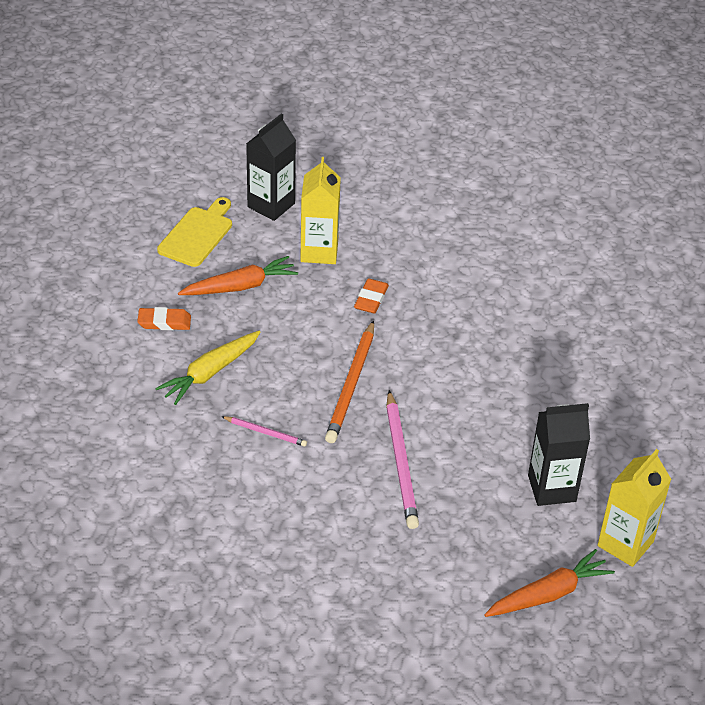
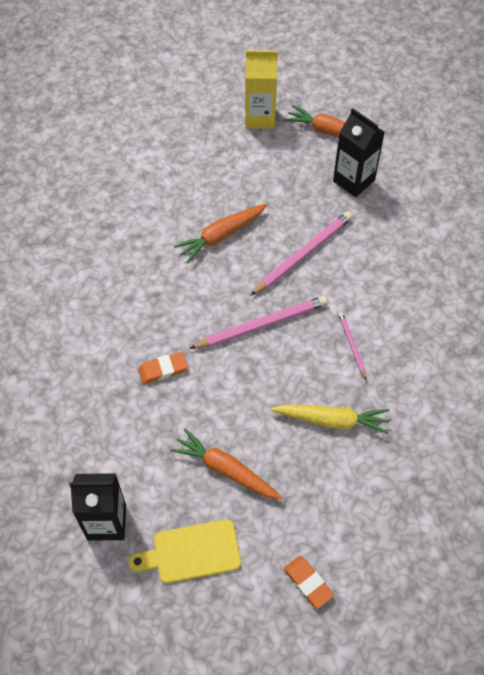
camera: 125 degrees left, 15 degrees up
(164, 322) = (312, 493): orange eraser -> orange eraser (308, 583)
(319, 251) = (137, 442): yellow carton -> none
(351, 385) = (262, 324): orange pencil -> pink pencil
(482, 415) = (221, 235): none -> orange carrot
(552, 488) = (250, 170): black carton -> black carton (353, 181)

